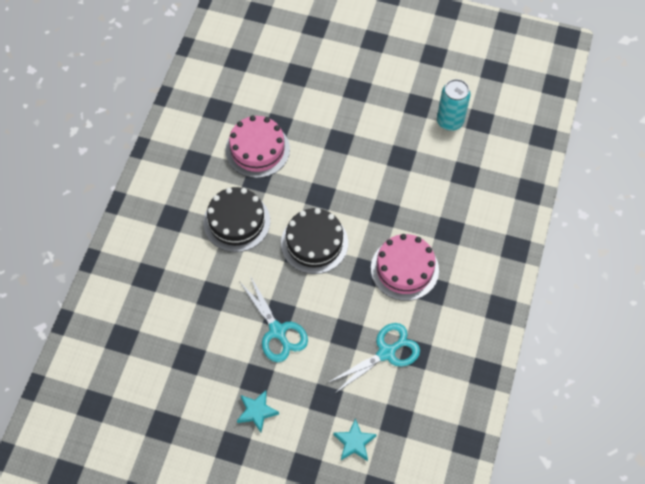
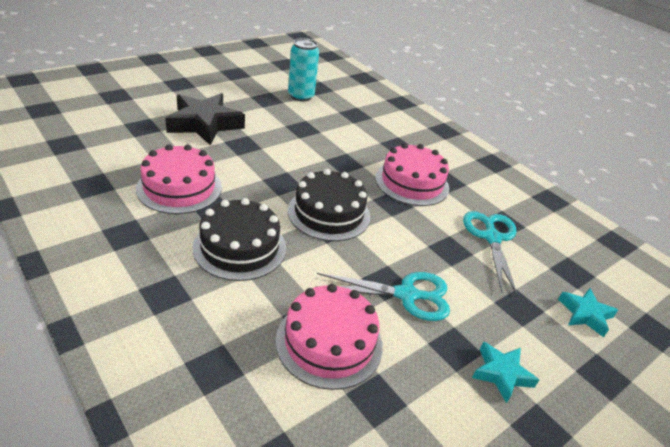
camera: 60 degrees left, 25 degrees down
(206, 315) = (329, 342): none -> pink cake
(339, 101) = (204, 124): none -> black star

